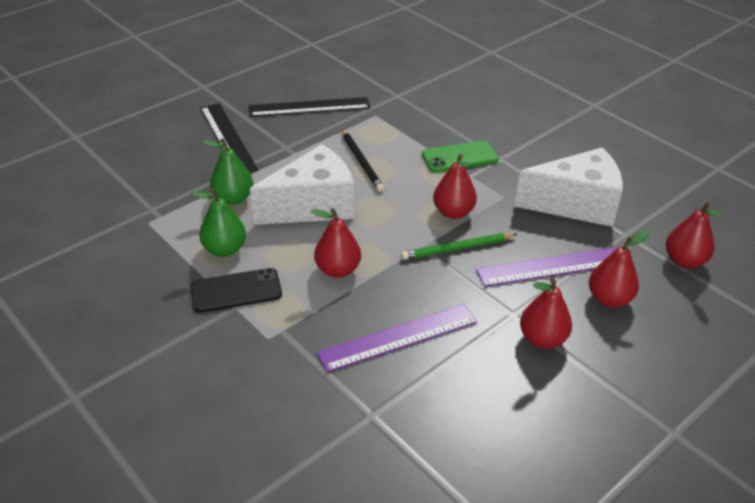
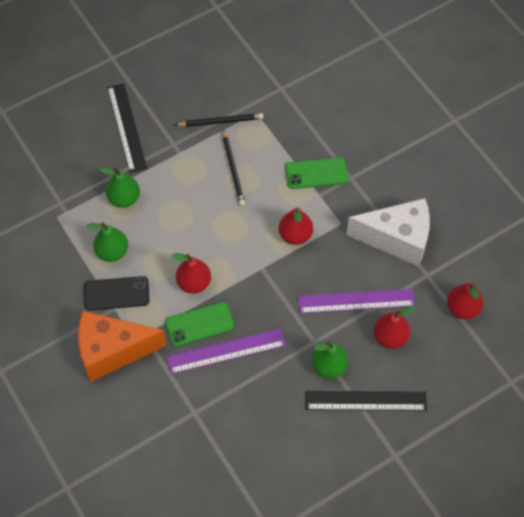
camera: 10 degrees right, 20 degrees up
(238, 355) = (112, 351): none -> orange cheese
(309, 107) = (200, 96): black ruler -> black ruler (365, 401)
(313, 206) = (185, 215): white cheese -> none
(337, 125) = (220, 121): none -> black pencil
(355, 312) = (199, 324): none -> green phone
(457, 248) = (289, 273): green pencil -> none
(542, 339) = (329, 366): red pear -> green pear

